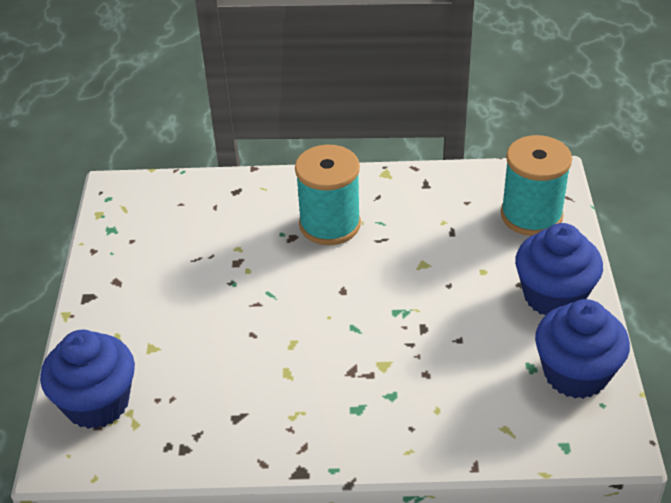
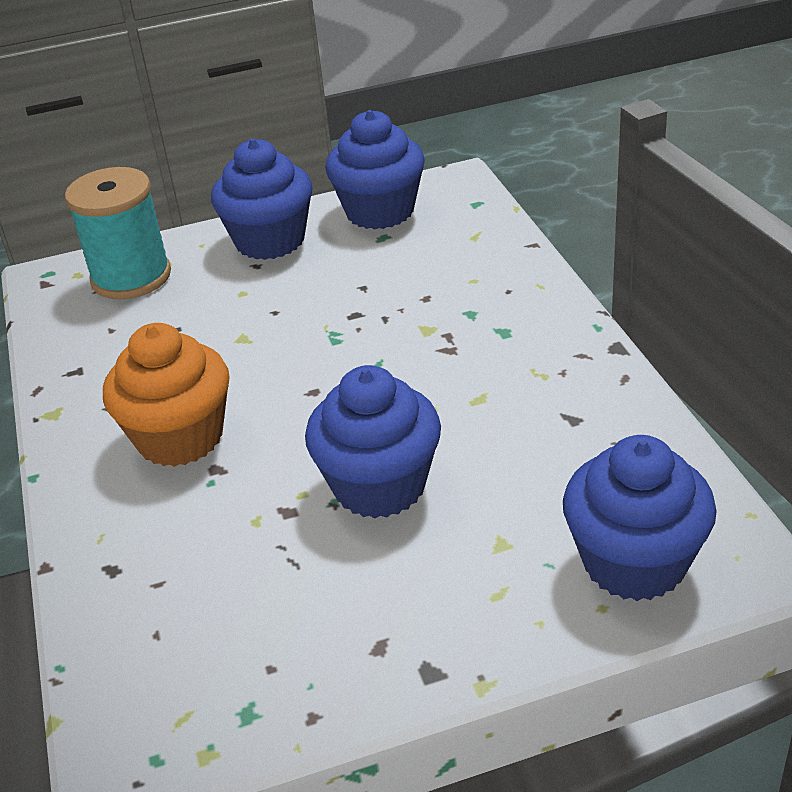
camera: 105 degrees left, 5 degrees down
(232, 305) = (379, 485): none -> blue cupcake
(330, 224) = (180, 437): turquoise spool -> orange cupcake

